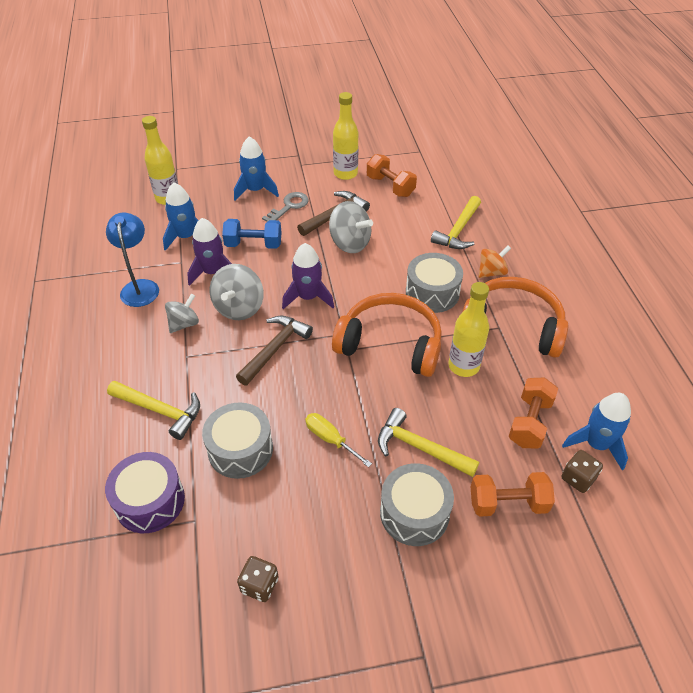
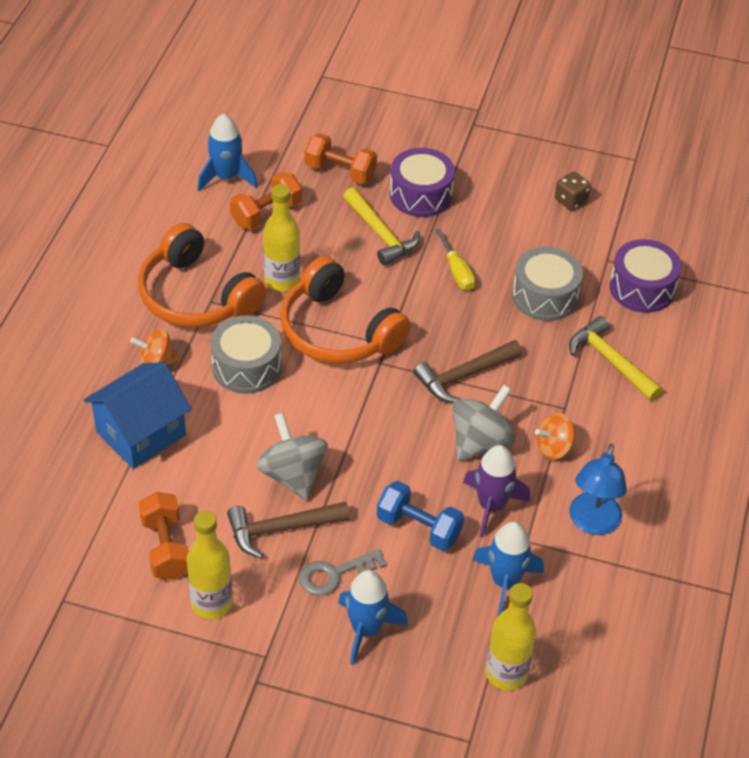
camera: 155 degrees left, 0 degrees up
(184, 324) = (553, 448): grey spinning top -> orange spinning top
(308, 297) = (392, 421): purple rocket -> none
(414, 513) = (421, 195): grey drum -> purple drum
(458, 230) = (140, 433): yellow hammer -> blue house
(578, 478) = (267, 164): brown dice -> none

